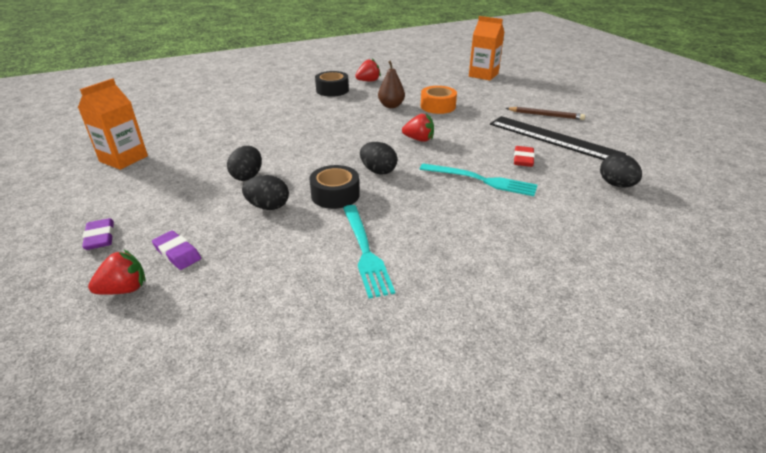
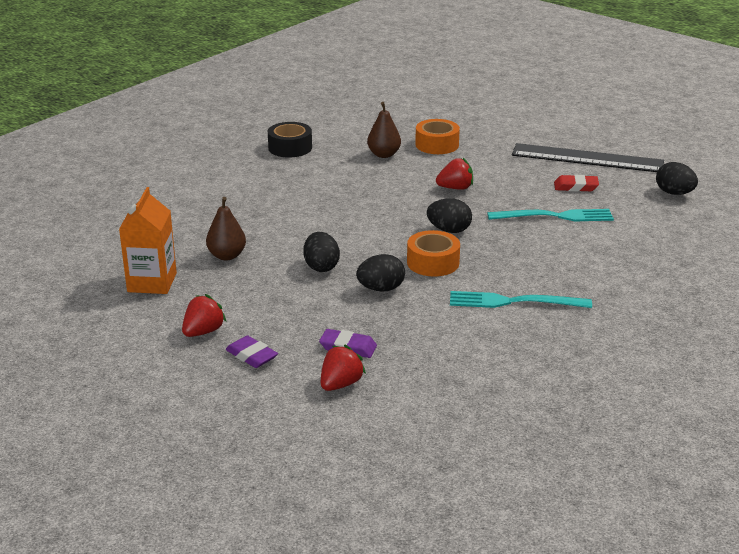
camera: 25 degrees left, 5 degrees down
(196, 152) = (227, 256): none -> brown pear
(335, 195) = (433, 262): black tape -> orange tape
(365, 251) = (513, 302): turquoise fork -> turquoise fork turned 135 degrees clockwise
(368, 81) = (320, 126): red strawberry -> red strawberry (203, 332)
(483, 75) = (449, 92): orange carton -> none
(523, 159) = (576, 187): red eraser -> red eraser turned 75 degrees counterclockwise
(545, 115) = (559, 133): brown pencil -> none

